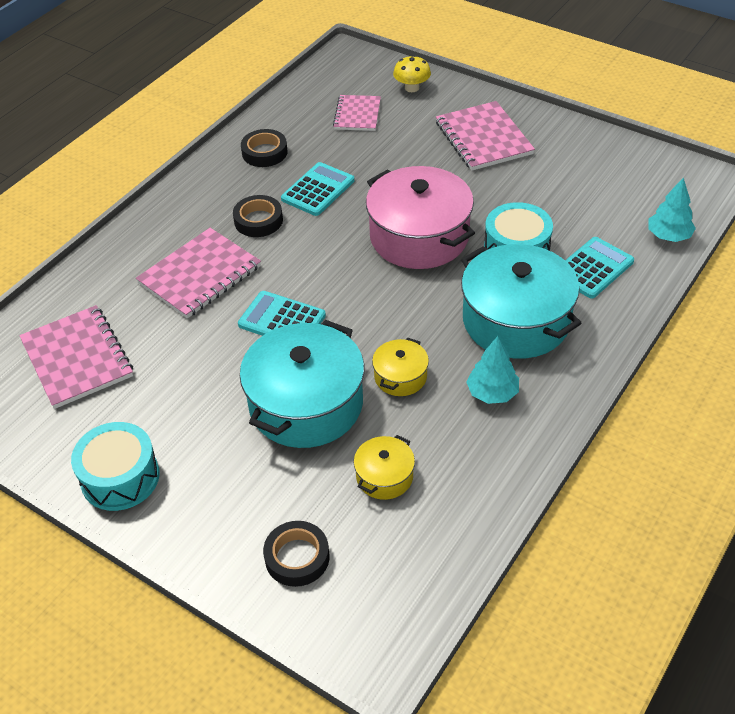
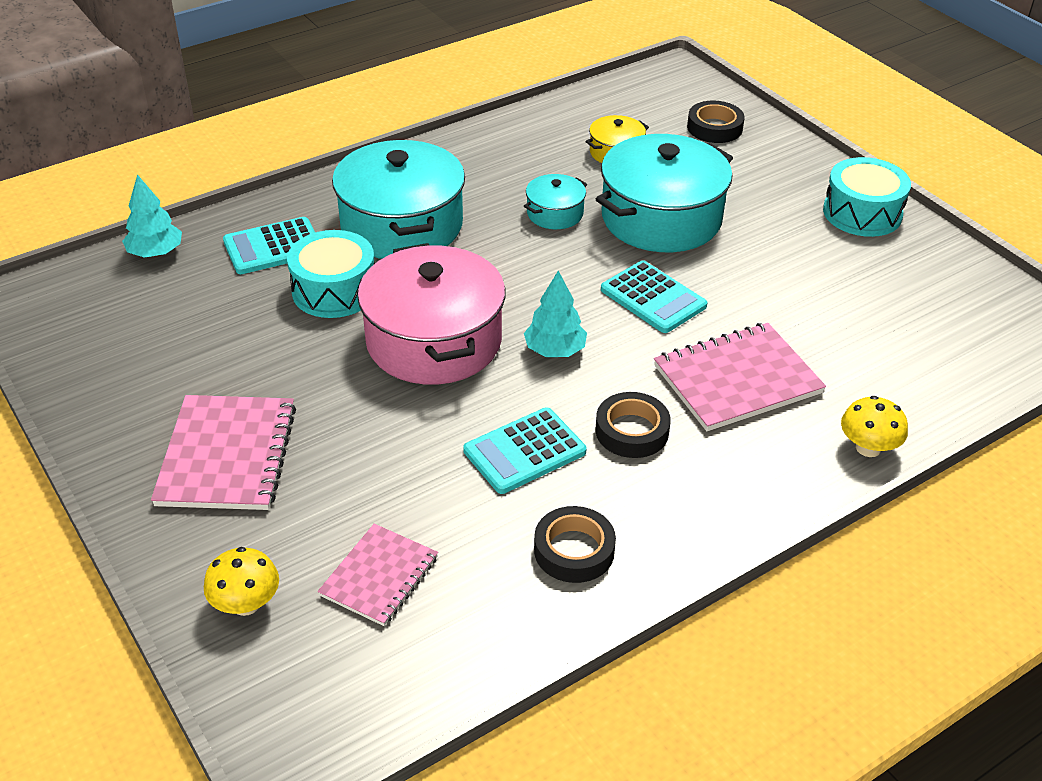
camera: 160 degrees left, 5 degrees down
(77, 358) = (907, 327): pink notebook -> none
(104, 256) = (868, 448): none -> yellow mushroom
(400, 377) = (555, 213): yellow pot -> turquoise pot
(492, 393) = (477, 179): turquoise tree -> turquoise tree (555, 350)

